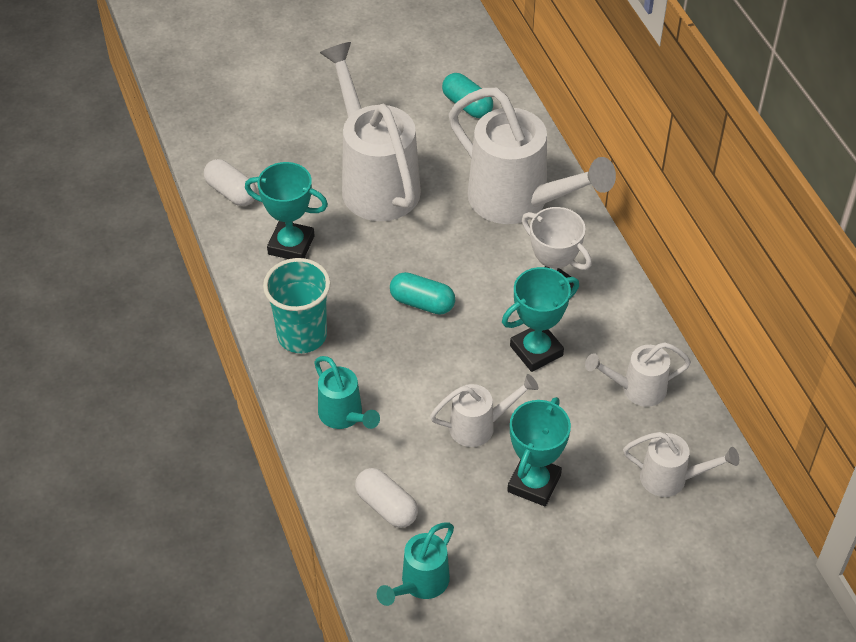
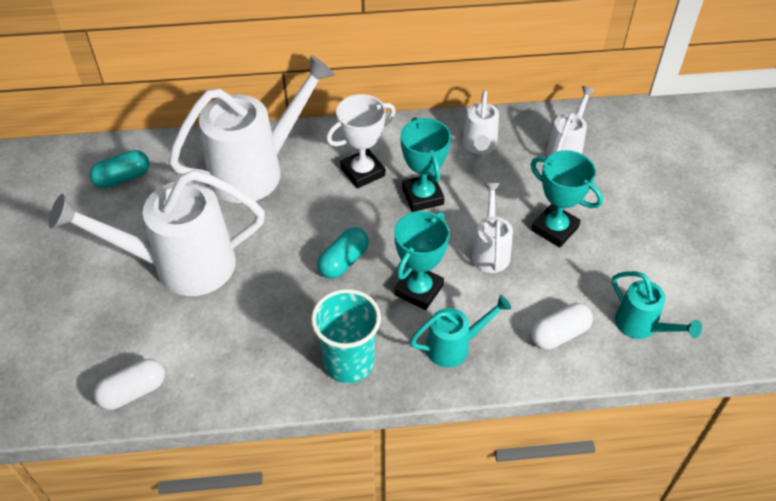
camera: 75 degrees left, 0 degrees up
(291, 245) = (231, 350): turquoise trophy -> turquoise trophy (419, 290)

